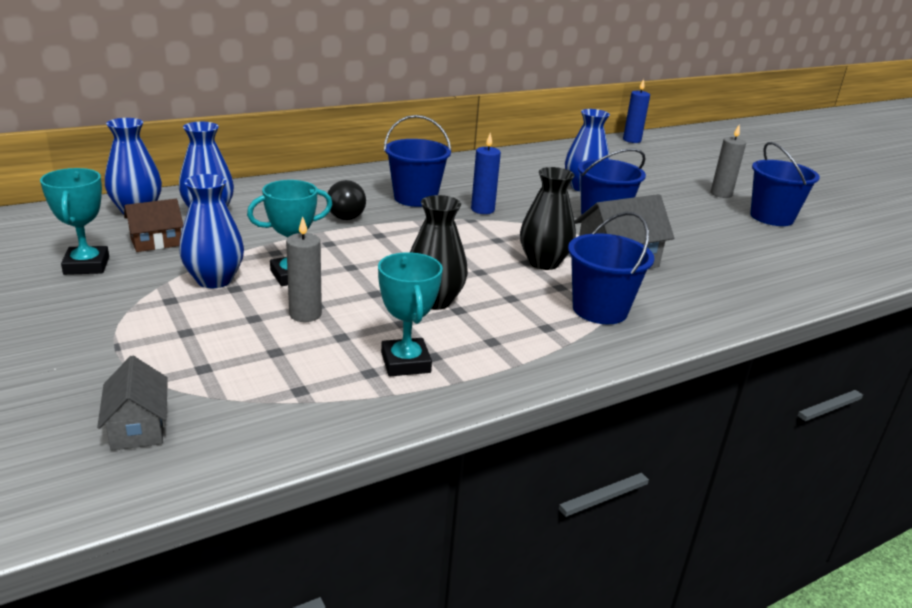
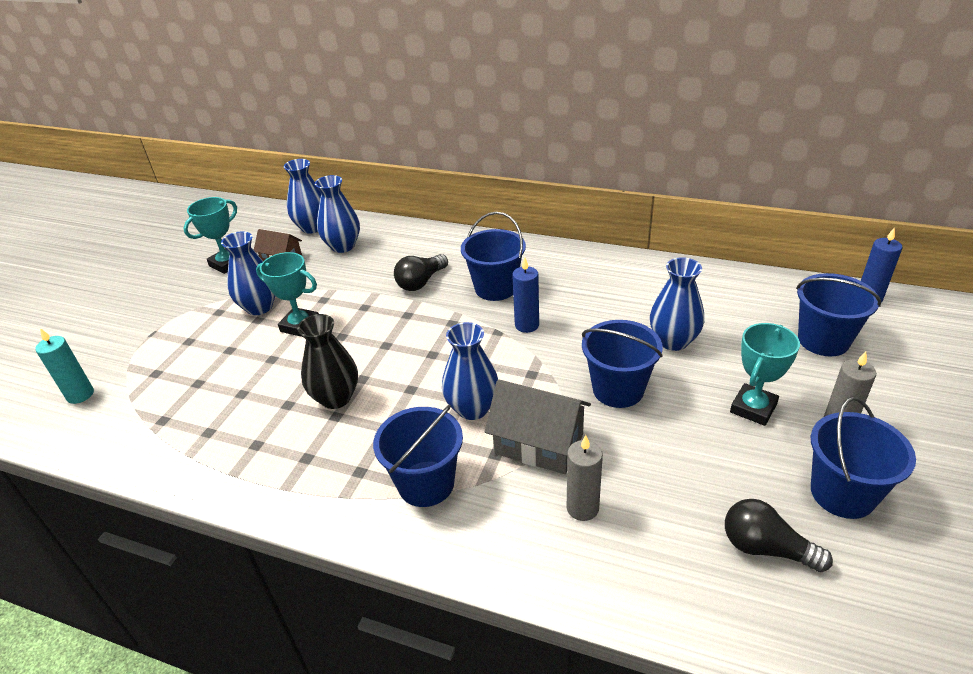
camera: 55 degrees right, 10 degrees up
(138, 427) = (80, 395): grey house -> turquoise candle
(305, 314) = (254, 363): grey candle -> grey candle (582, 508)
(405, 363) = (235, 438): turquoise trophy -> turquoise trophy (753, 408)
(543, 262) = (472, 408): black vase -> blue vase
(648, 163) = (823, 340): none -> blue bucket
(789, 250) = (765, 548): none -> black light bulb

